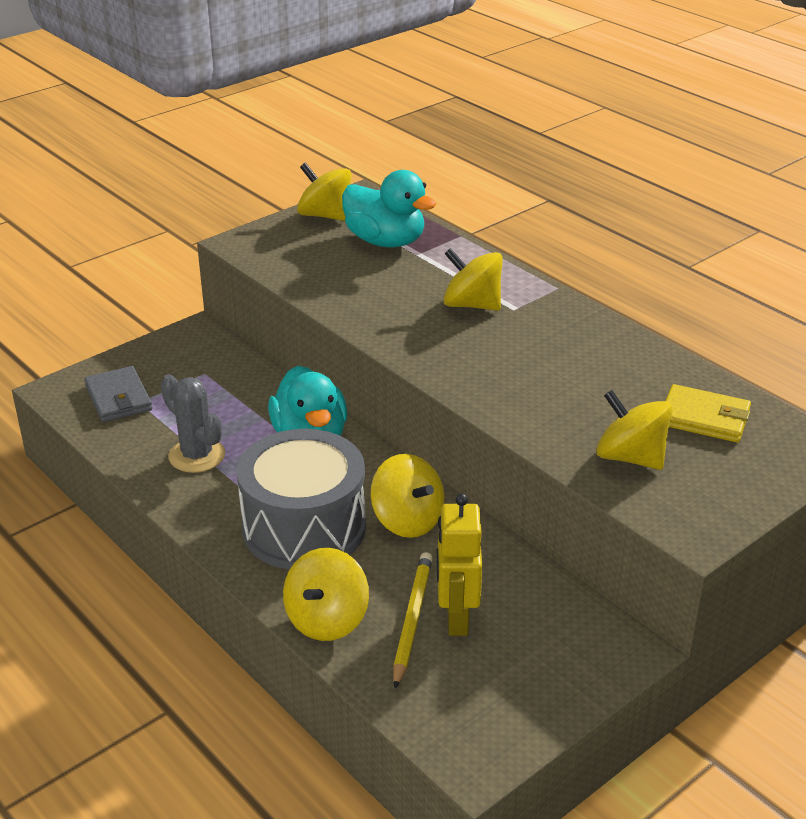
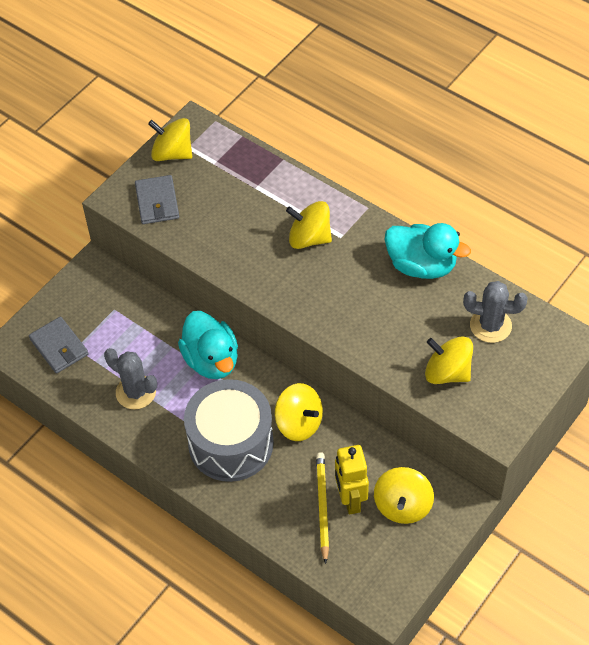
camera: 10 degrees left, 20 degrees up
(289, 252) = (157, 202): none -> grey wallet
(327, 619) = (267, 517): yellow spinning top -> yellow spinning top (402, 505)
(385, 241) = (227, 176): turquoise duck -> turquoise duck (421, 265)
(704, 418) = (490, 325): yellow wallet -> grey cactus

